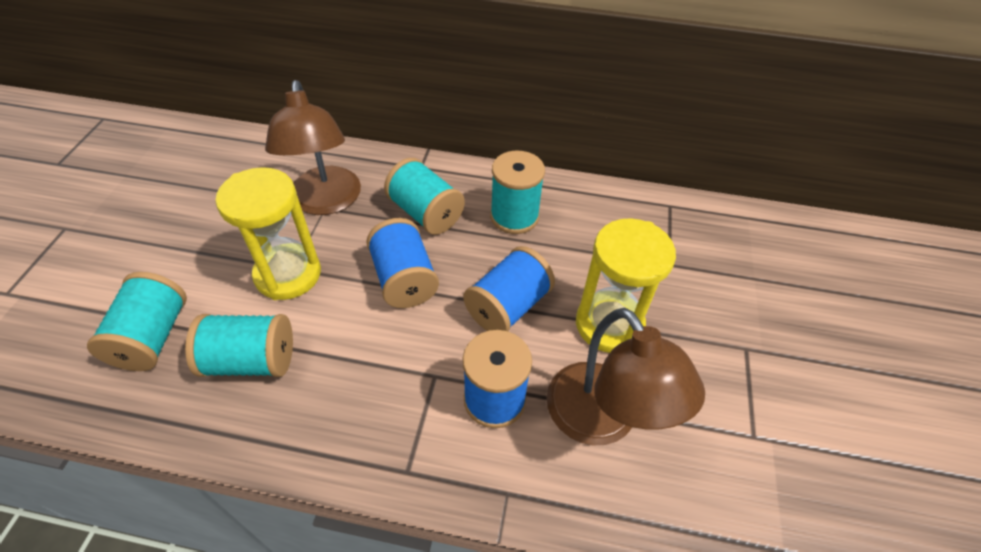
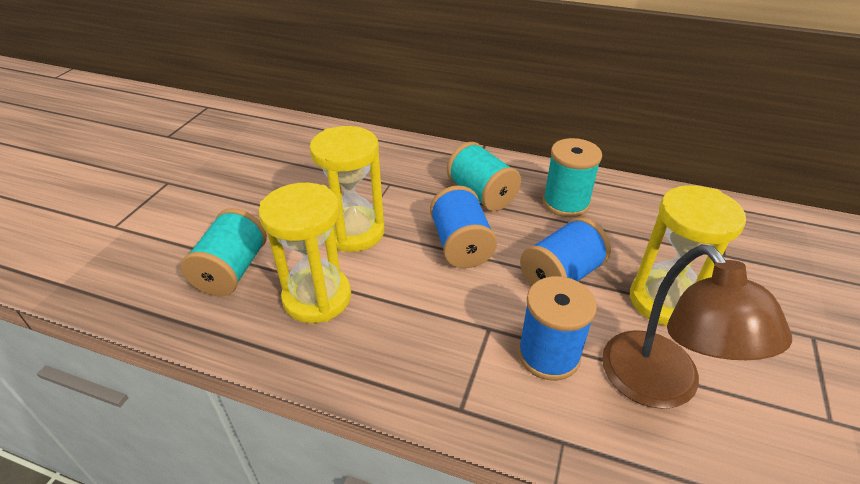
camera: 10 degrees right, 10 degrees down
(251, 360) = (317, 298): turquoise spool -> yellow hourglass
(326, 202) = (391, 179): brown lamp -> none

